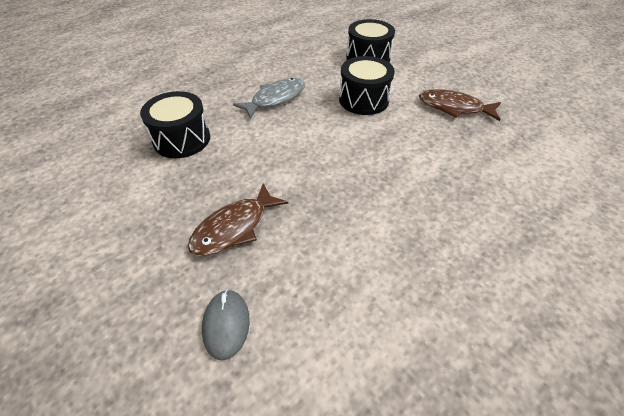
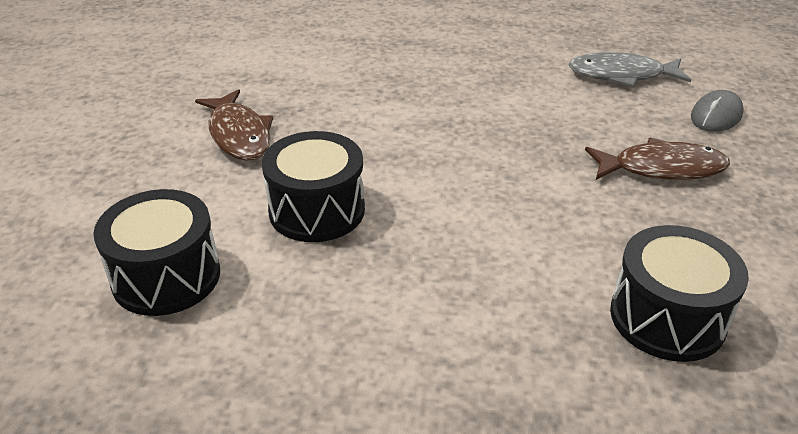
camera: 135 degrees left, 10 degrees down
(275, 99) = (439, 298): grey fish -> grey fish (622, 75)

